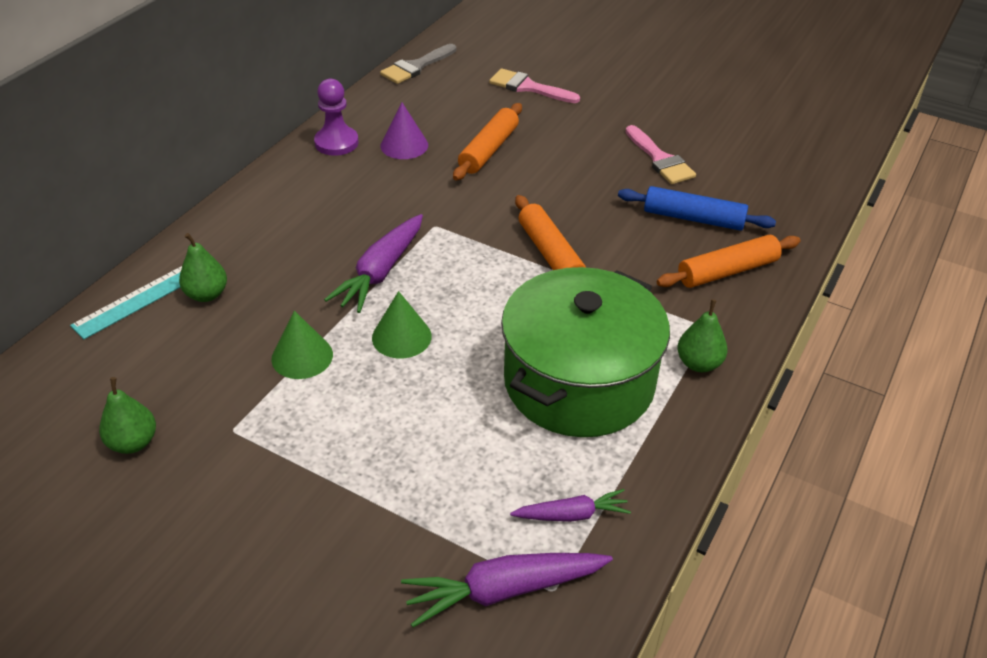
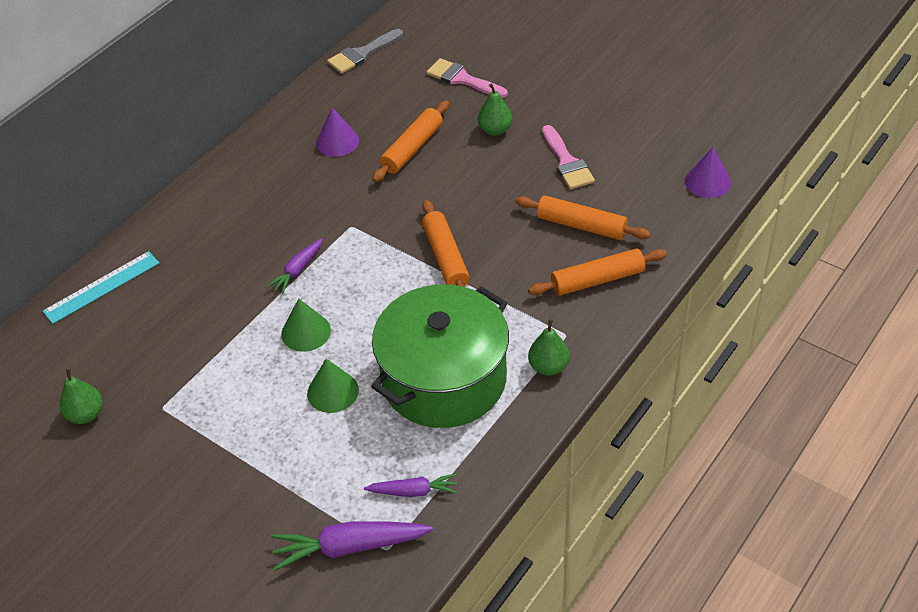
camera: 10 degrees right, 5 degrees up
(206, 294) = (152, 286): green pear -> green pear (495, 130)
(302, 356) = (223, 346): green cone -> green cone (332, 391)
(336, 143) = (278, 137): purple pawn -> none
(381, 272) = (298, 270): purple carrot -> purple carrot, size x0.60
(693, 218) = (581, 225): blue rolling pin -> orange rolling pin
(815, 174) = (707, 182): none -> purple cone

